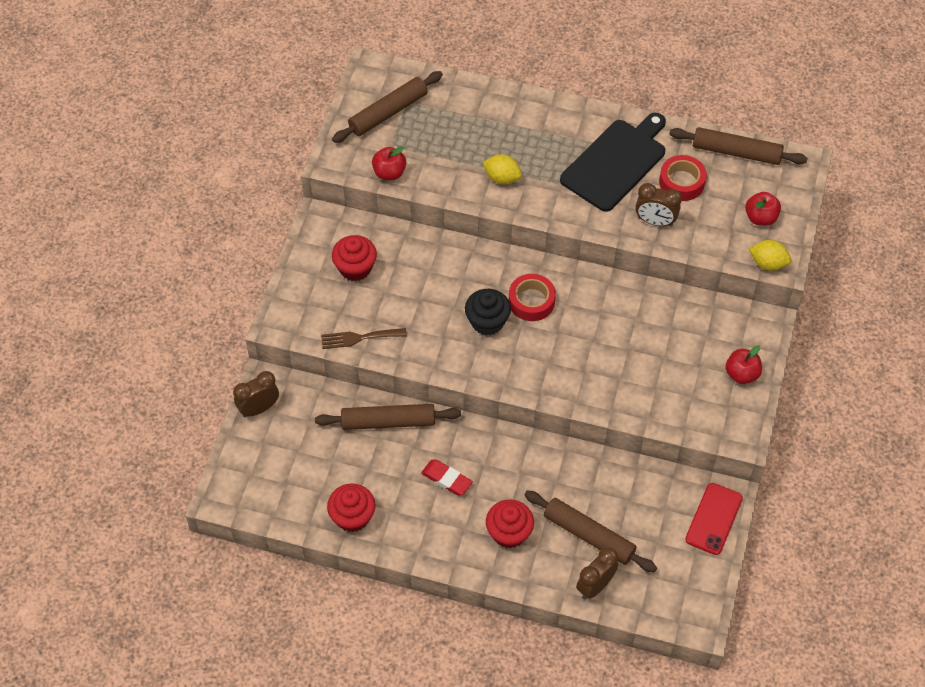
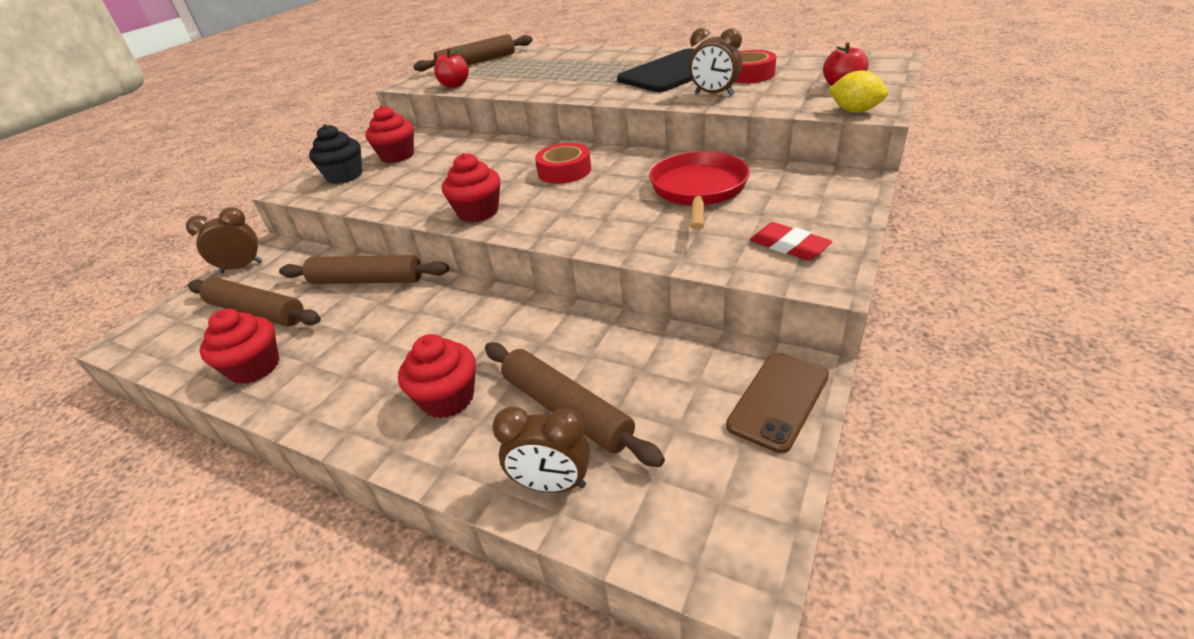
camera: 15 degrees right, 20 degrees down
(359, 338) = (363, 196): brown fork -> none
(446, 479) = (399, 334): red eraser -> red eraser (789, 246)
(477, 362) = (478, 212): none -> red cupcake
(487, 322) = (507, 184): black cupcake -> black cupcake (345, 176)
(502, 178) = (559, 82): yellow lemon -> none
(595, 586) = (552, 484): brown clock -> brown clock turned 135 degrees counterclockwise
(650, 333) = (698, 190): none -> red pan
(714, 519) = (778, 400): red phone -> brown phone
(736, 152) = (812, 58): brown rolling pin -> brown rolling pin (257, 312)
(741, 374) = (822, 220): red apple -> none

